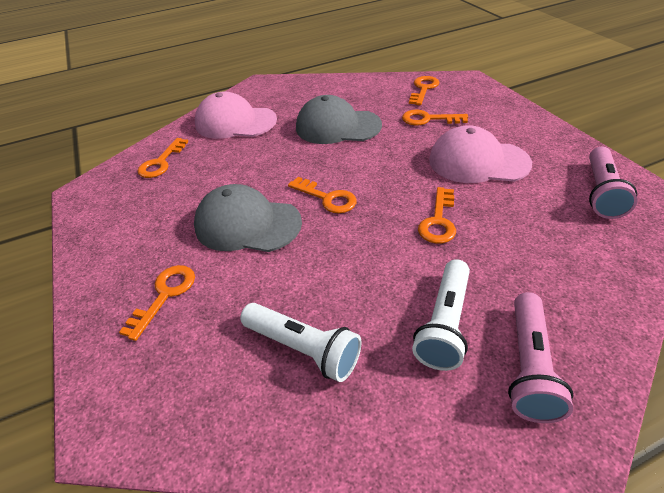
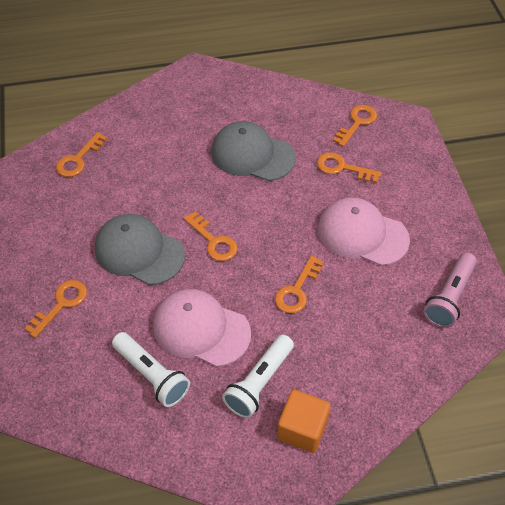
camera: 10 degrees right, 10 degrees up
(235, 122) = (157, 123): pink cap -> pink cap (201, 329)
(529, 366) = (302, 429): pink flashlight -> orange cube

